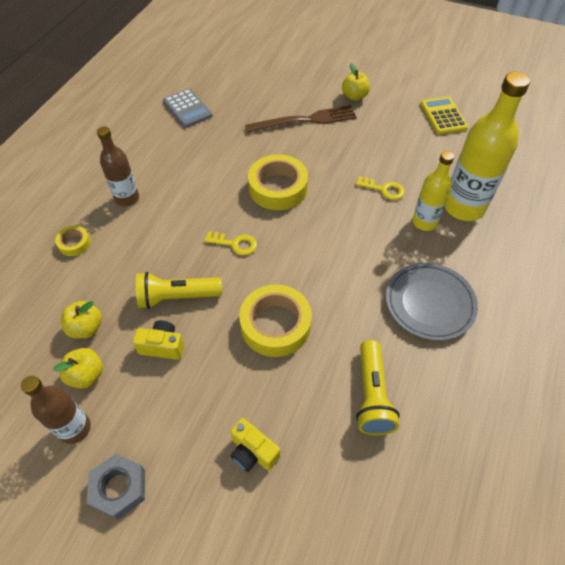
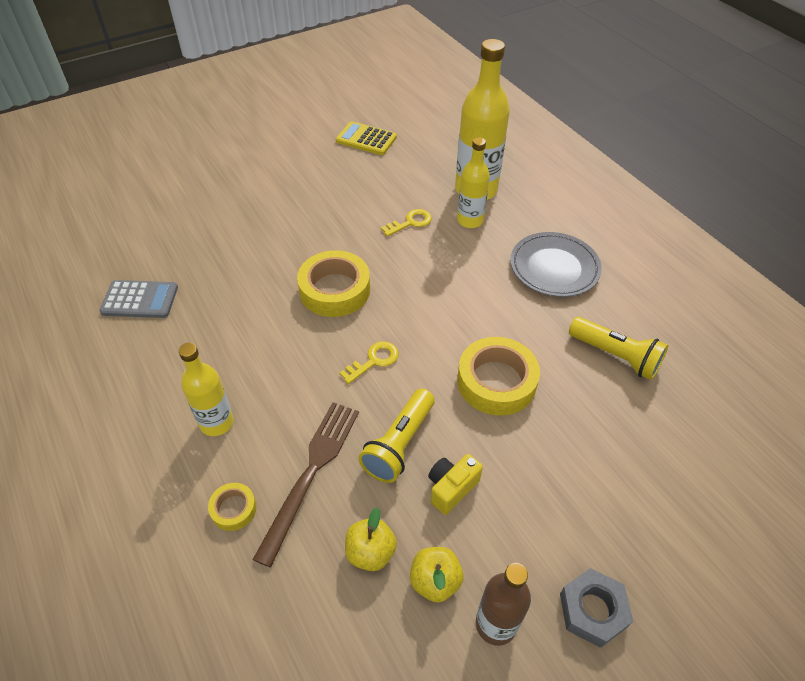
camera: 55 degrees left, 5 degrees down
(127, 198) = (216, 422): brown bottle -> yellow bottle
(253, 452) = (619, 472): yellow camera -> none
(305, 120) = (268, 222): brown fork -> brown fork (311, 473)
(354, 96) = (278, 173): yellow apple -> none

